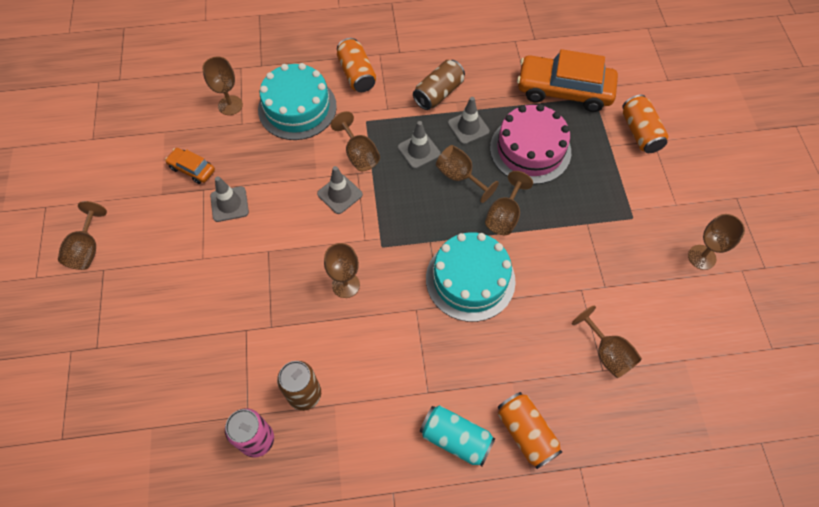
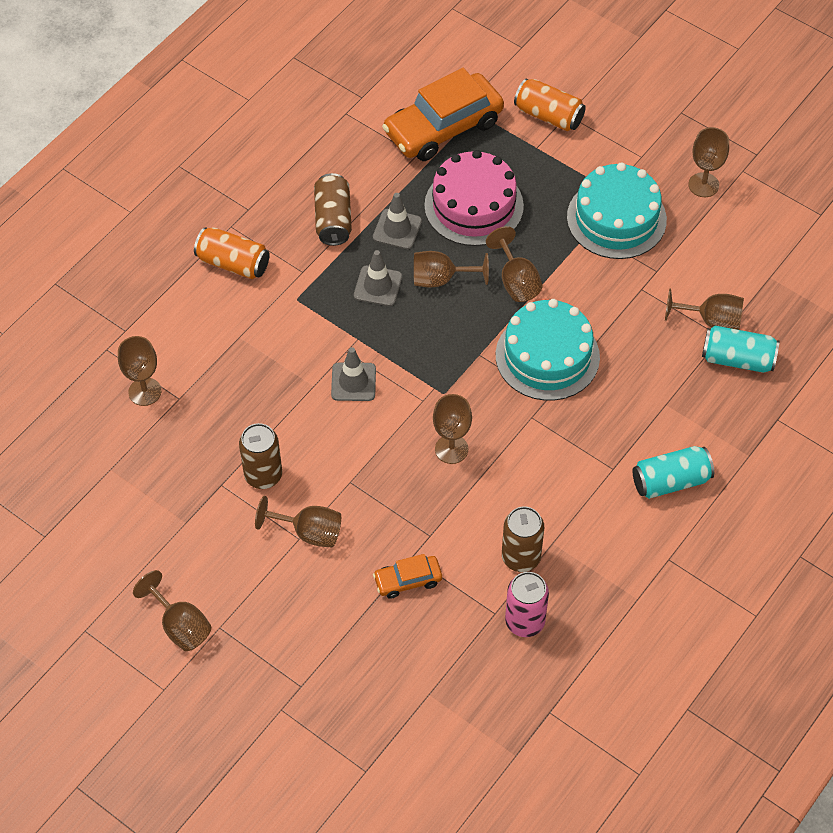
camera: 45 degrees left, 5 degrees down
(192, 169) = (186, 477): orange car -> orange car (408, 580)
(229, 204) = (263, 475): grey traffic cone -> brown can
(297, 108) = (215, 340): turquoise cake -> turquoise cake (616, 218)
(359, 154) = (328, 334): brown goblet -> brown goblet (309, 532)
(526, 433) = (715, 431): orange can -> none
(597, 397) = (737, 359): none -> turquoise can

